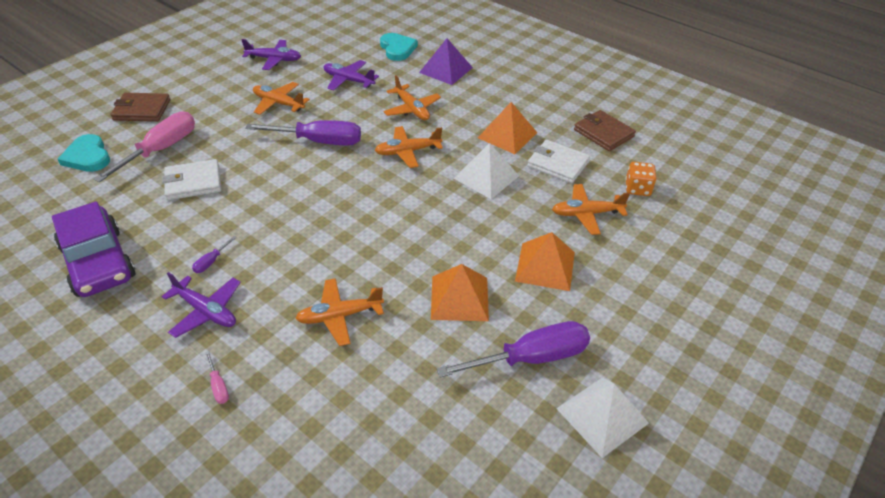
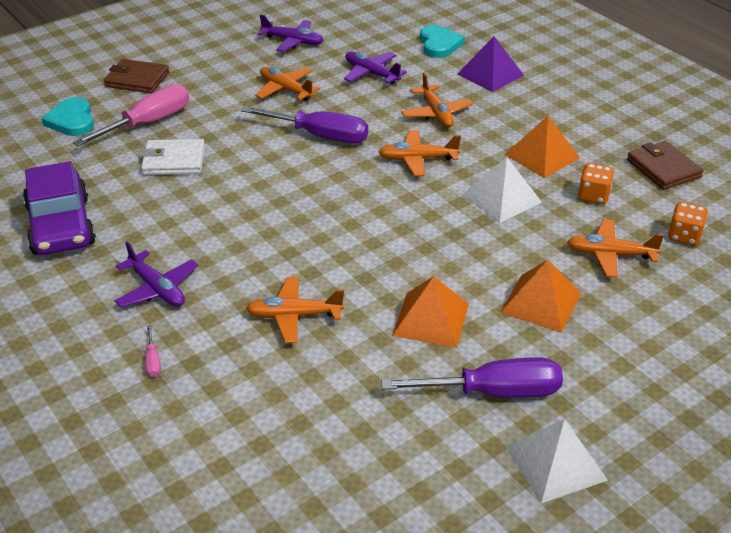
camera: 15 degrees right, 5 degrees down
(211, 261) = (174, 242): purple screwdriver -> none
(558, 164) = (593, 196): white wallet -> orange dice

